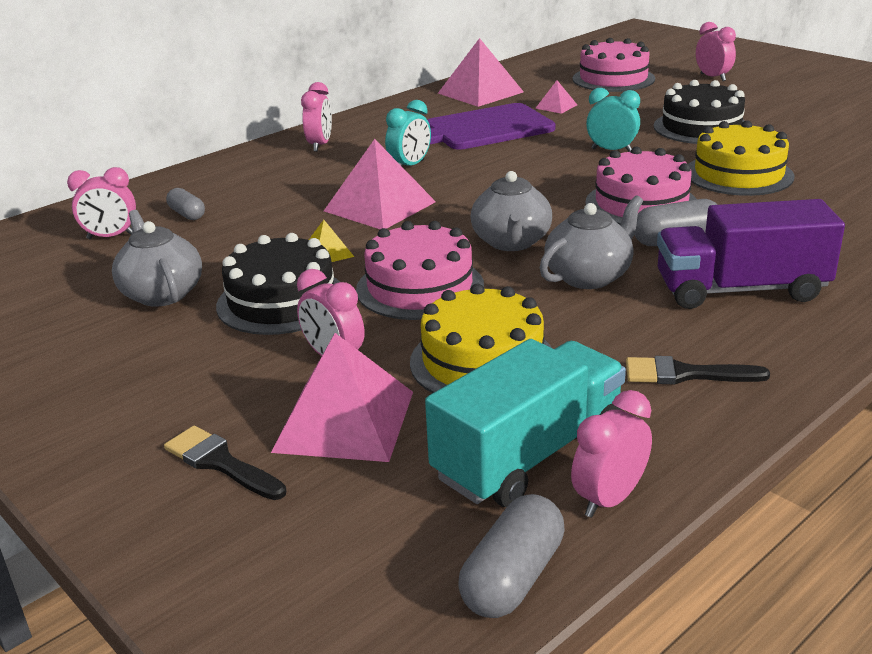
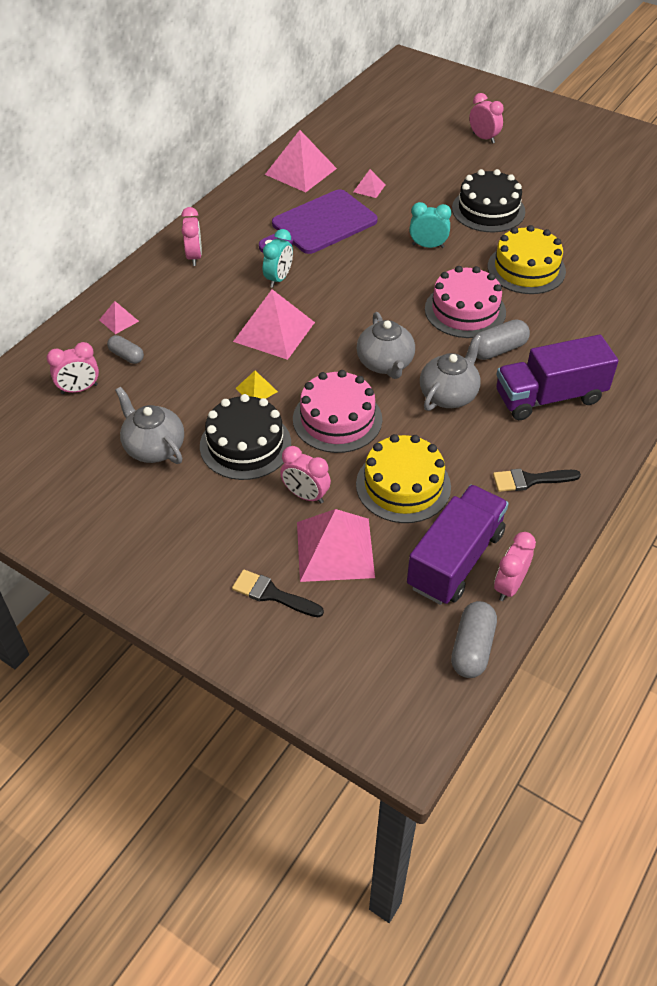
camera: 15 degrees left, 20 degrees up
(199, 186) = (119, 320): none -> pink pyramid
(529, 455) = (455, 559): turquoise truck -> purple truck
(613, 79) = (404, 144): pink cake -> none

